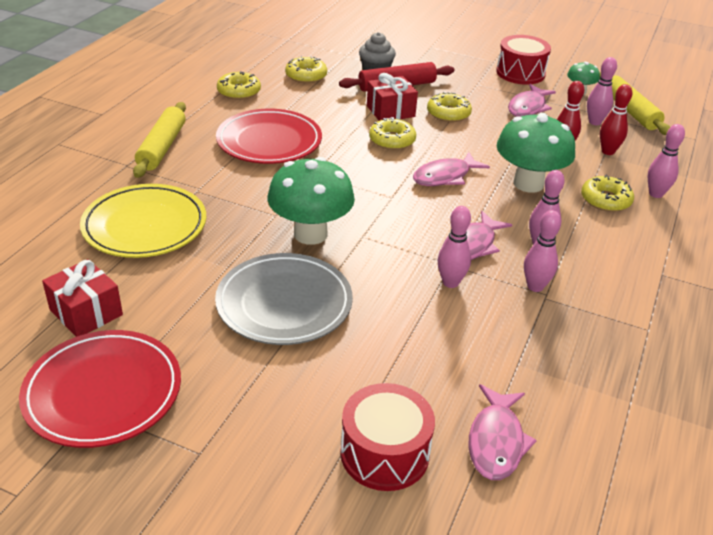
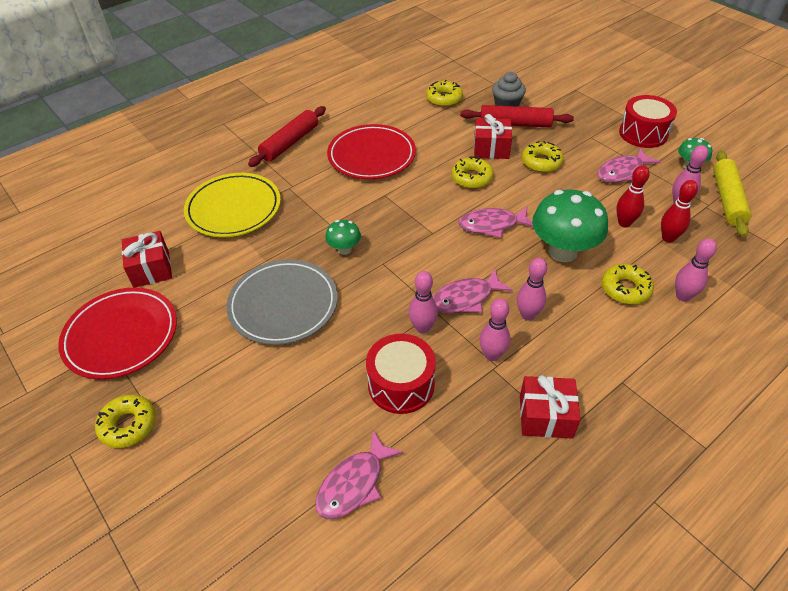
camera: 30 degrees right, 10 degrees up
(162, 147) = (290, 143): yellow rolling pin -> red rolling pin
(239, 92) = (380, 103): yellow donut -> yellow donut (128, 425)
(310, 234) = (344, 249): green mushroom -> green mushroom, size x0.50
(384, 453) = (265, 458): red drum -> red drum (401, 384)
(622, 322) = (545, 416): none -> red gift

